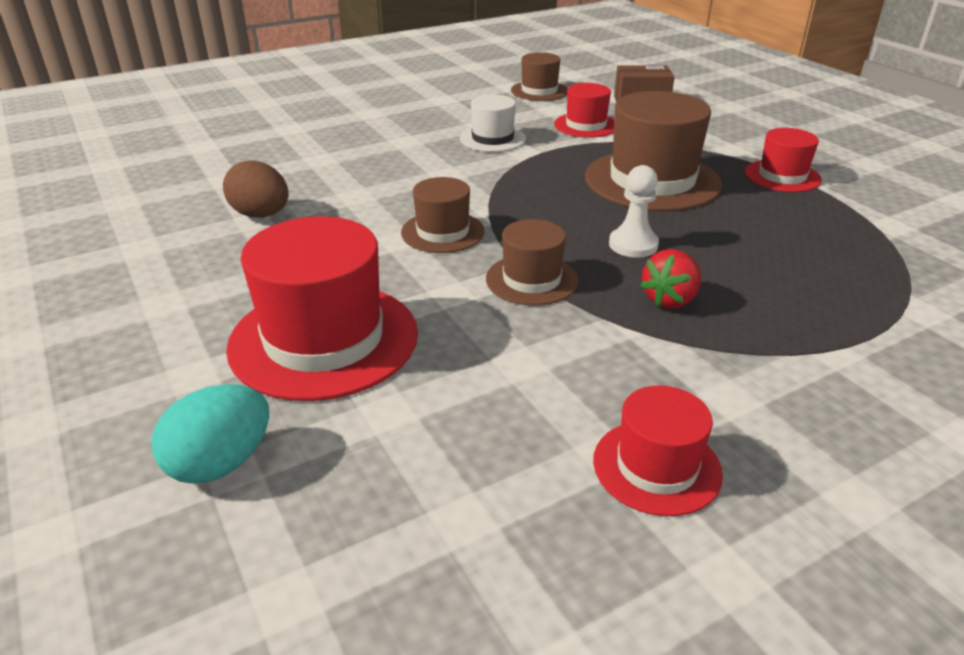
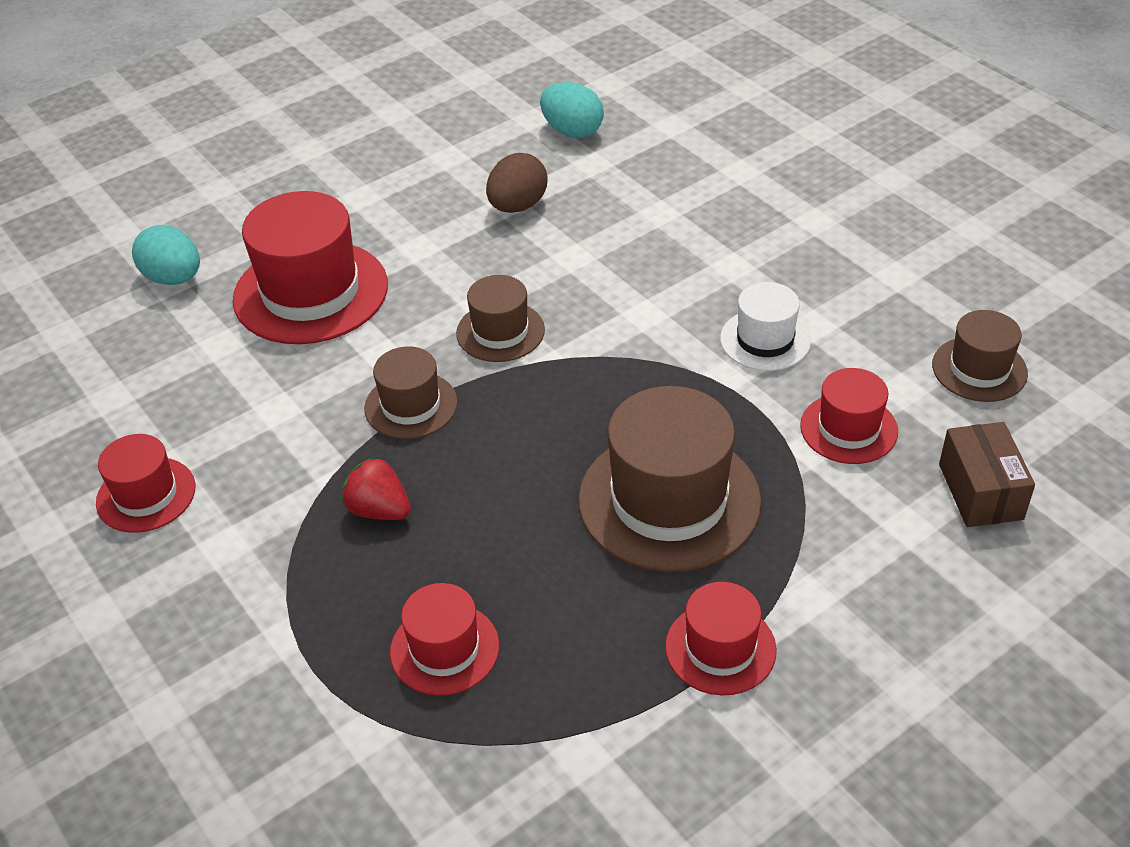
camera: 85 degrees right, 10 degrees up
(166, 184) = (572, 131): none -> turquoise egg
(633, 245) = (491, 481): white pawn -> none
(821, 272) = (444, 649): none -> red hat

